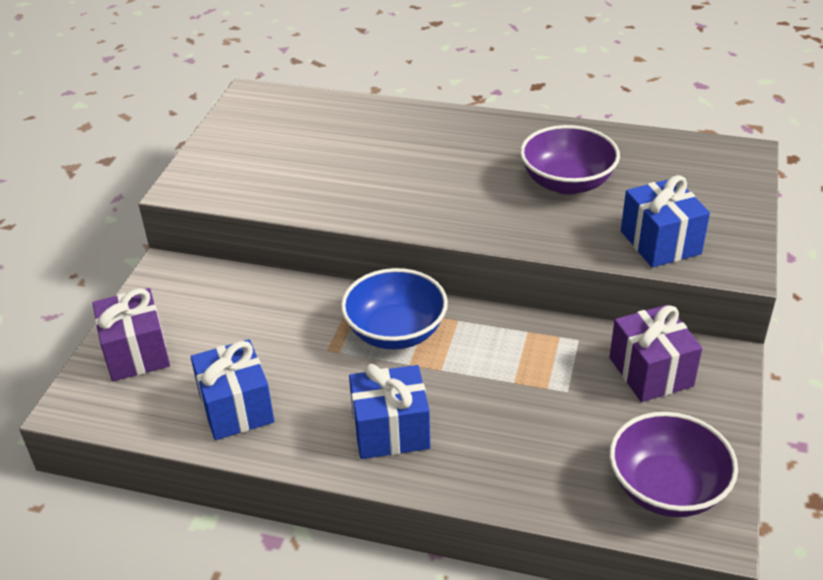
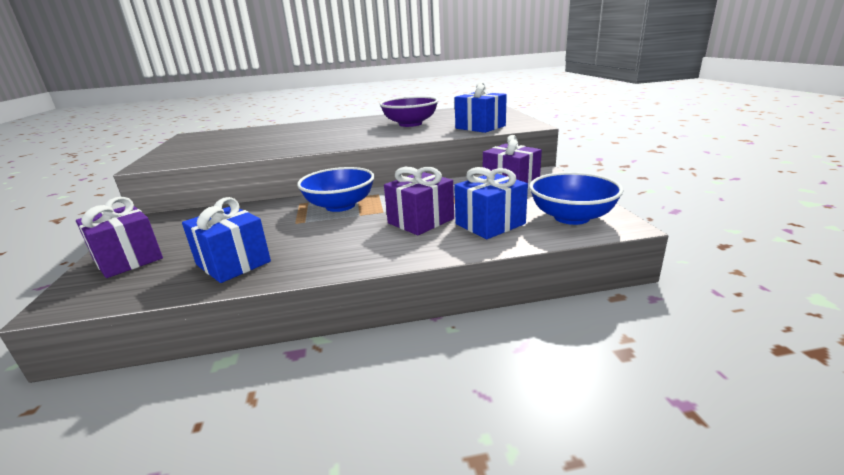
camera: 25 degrees left, 15 degrees down
(390, 430) = (368, 242): blue gift -> blue gift (490, 224)
(474, 412) = (421, 221): none -> purple gift
(666, 488) = (571, 217): purple bowl -> blue bowl

